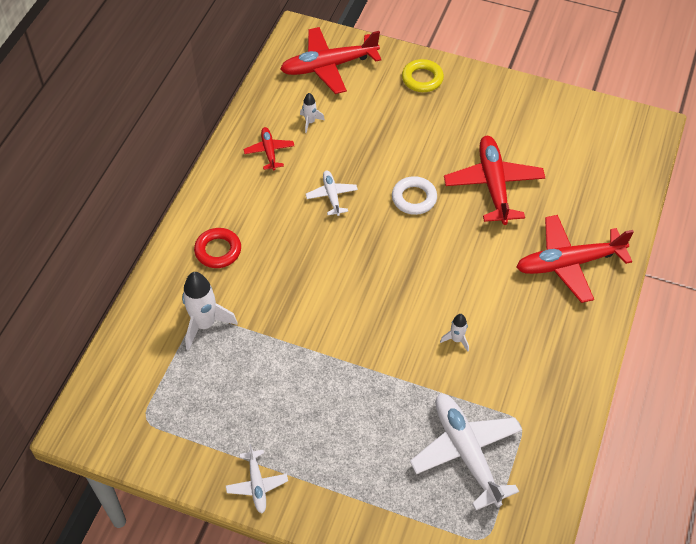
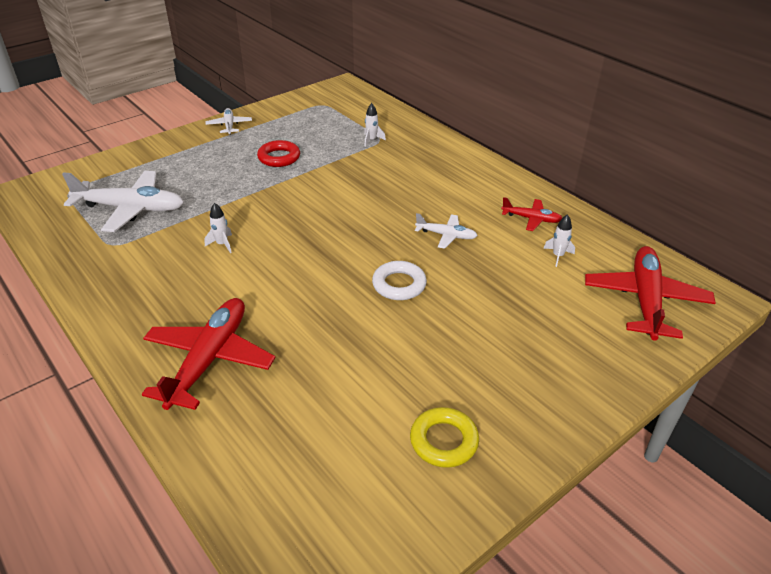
camera: 120 degrees right, 15 degrees down
(205, 324) = (371, 140): white rocket -> white rocket, size x0.52
(218, 251) = (435, 163): red ring -> red ring (279, 157)
(257, 484) = (229, 126): white plane -> white plane turned 60 degrees clockwise
(422, 79) = (584, 371): yellow ring -> yellow ring (444, 441)
(493, 185) = (365, 352): red plane -> none

